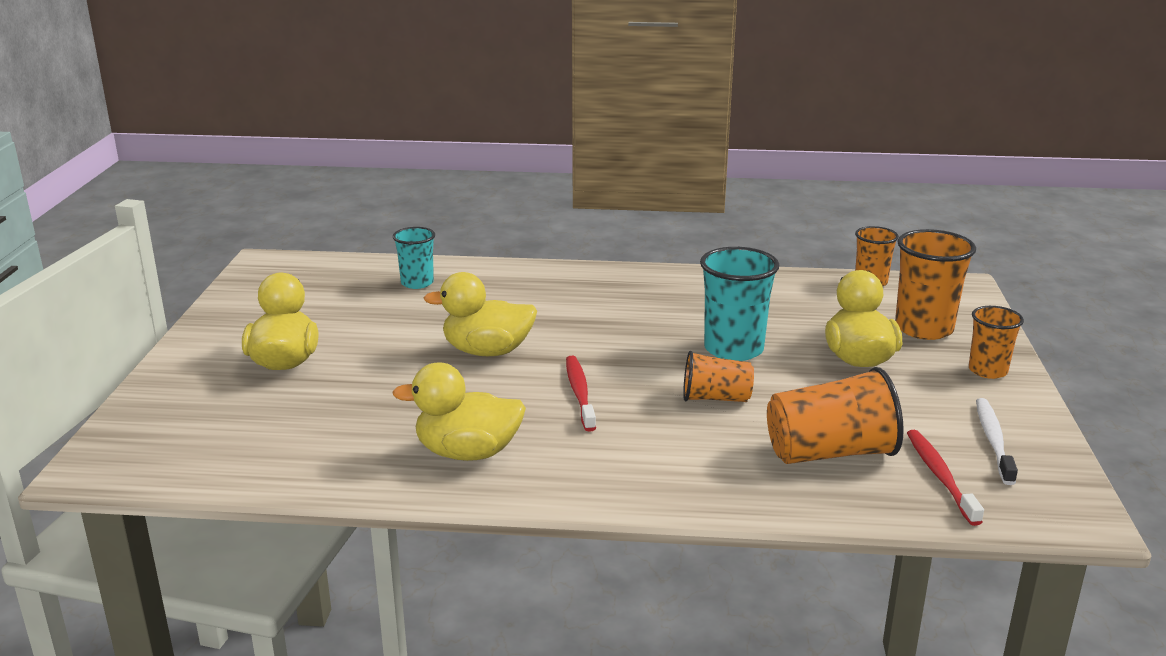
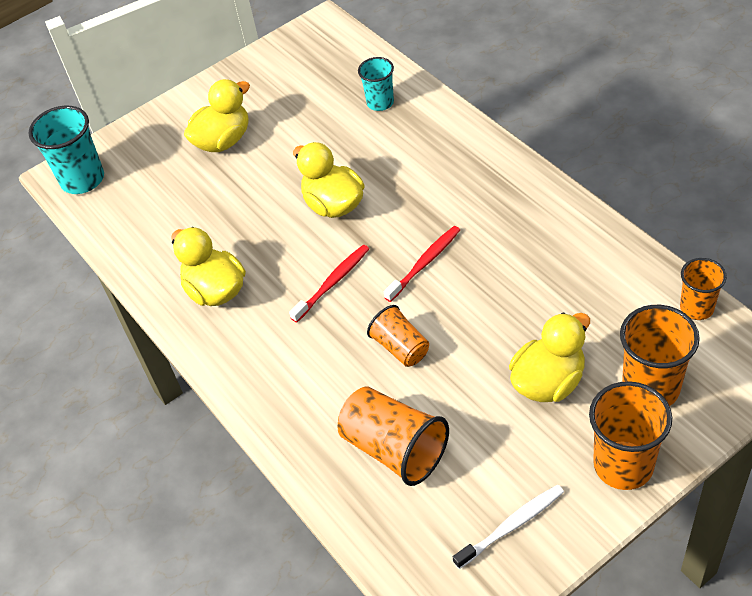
camera: 55 degrees right, 25 degrees up
(733, 349) = (480, 309): turquoise cup -> turquoise cup (82, 179)
(940, 476) = (428, 522): red toothbrush -> red toothbrush (425, 263)
(987, 371) = (623, 465): orange cup -> orange cup, size x1.62

